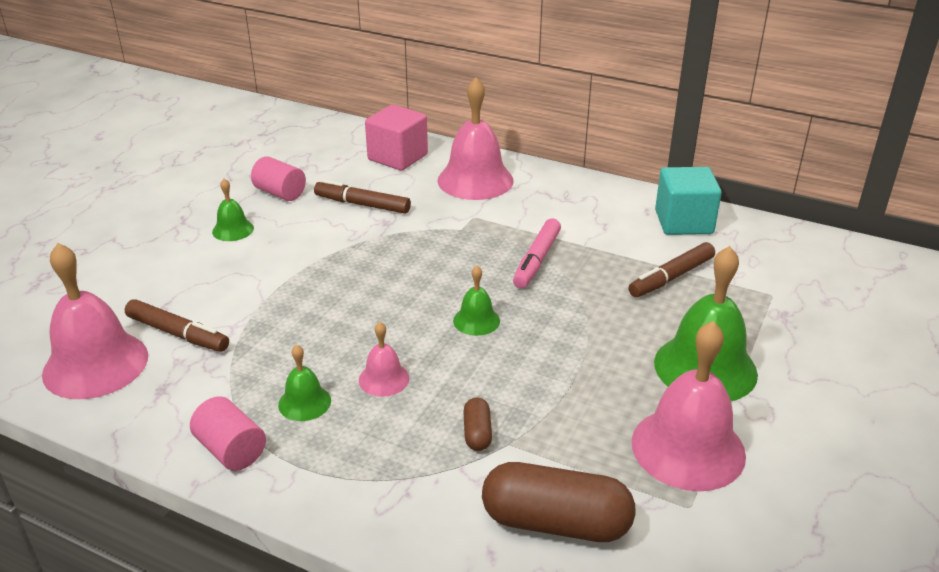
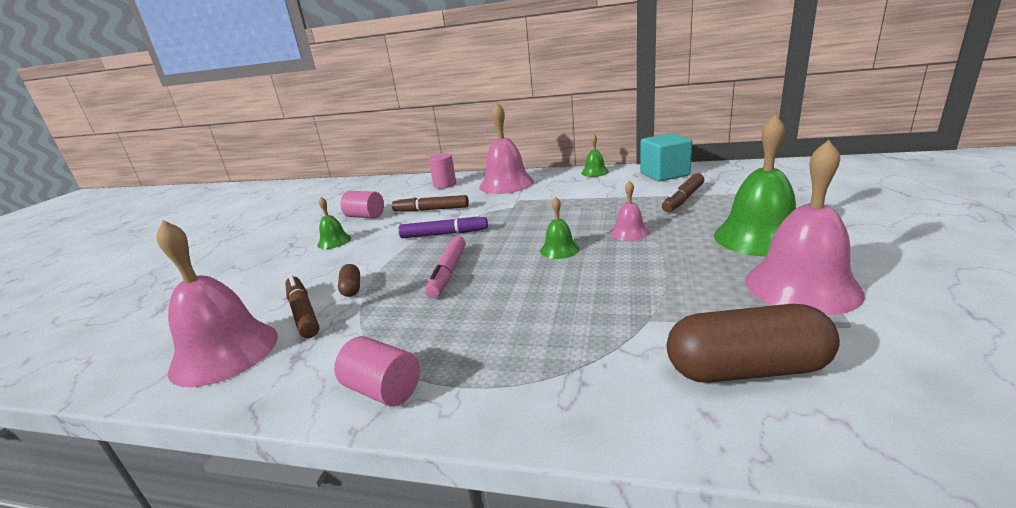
camera: 10 degrees left, 10 degrees down
(178, 334) = (303, 312): brown marker -> brown marker turned 135 degrees counterclockwise
(304, 402) = (442, 334): green bell -> green bell (595, 172)
(361, 255) = (444, 234): none -> purple marker
(384, 379) = (506, 301): pink bell -> pink bell (629, 232)
(397, 157) = (445, 185): pink cube -> pink cylinder
(477, 433) = (615, 319): brown capsule -> brown capsule (351, 288)
(537, 260) = (579, 210): pink marker -> pink marker (448, 272)

